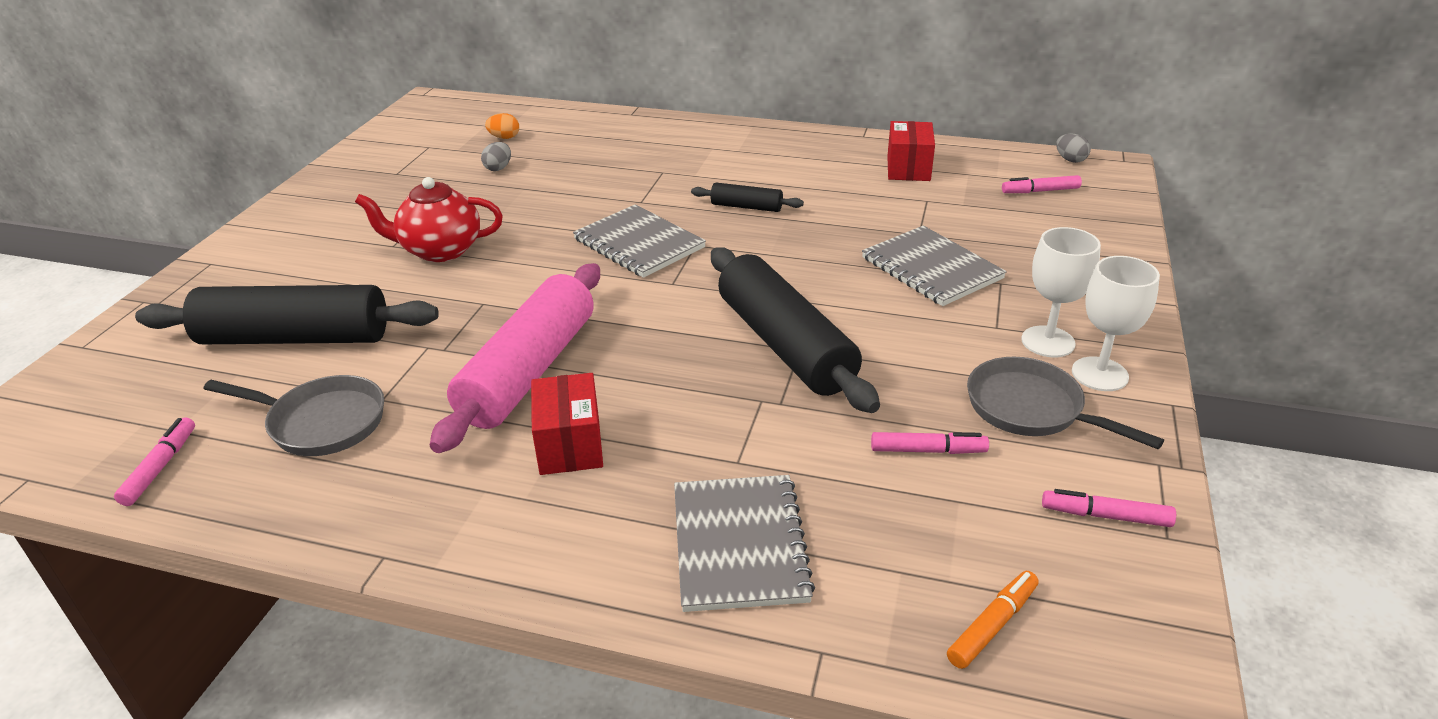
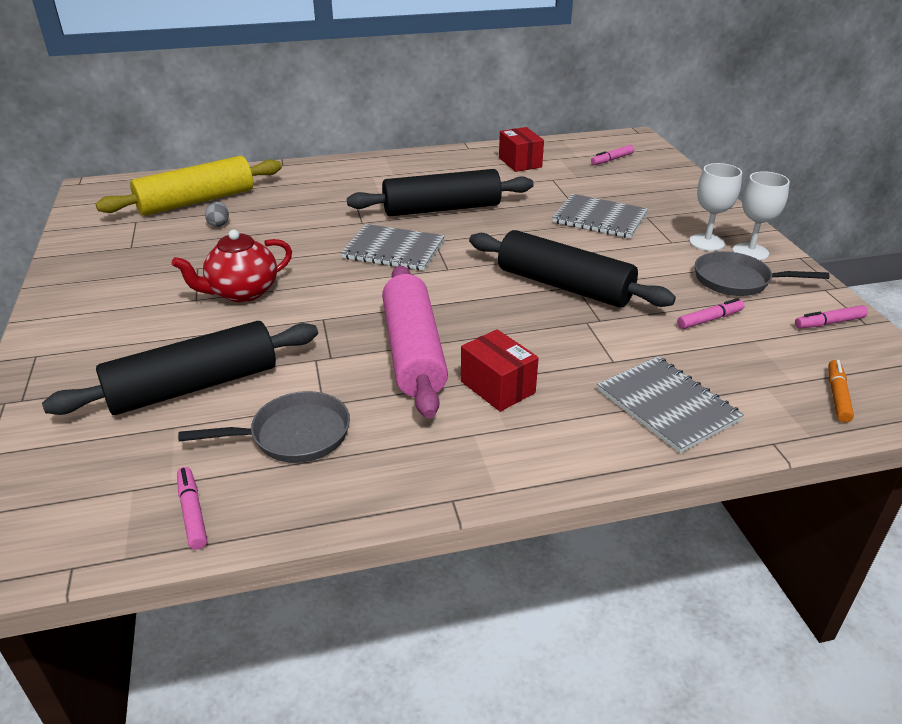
camera: 30 degrees left, 0 degrees up
(504, 137) = (196, 201): orange egg -> yellow rolling pin
(746, 207) = (442, 209): black rolling pin -> black rolling pin, size x2.14
(1070, 160) = (609, 138): grey egg -> none

